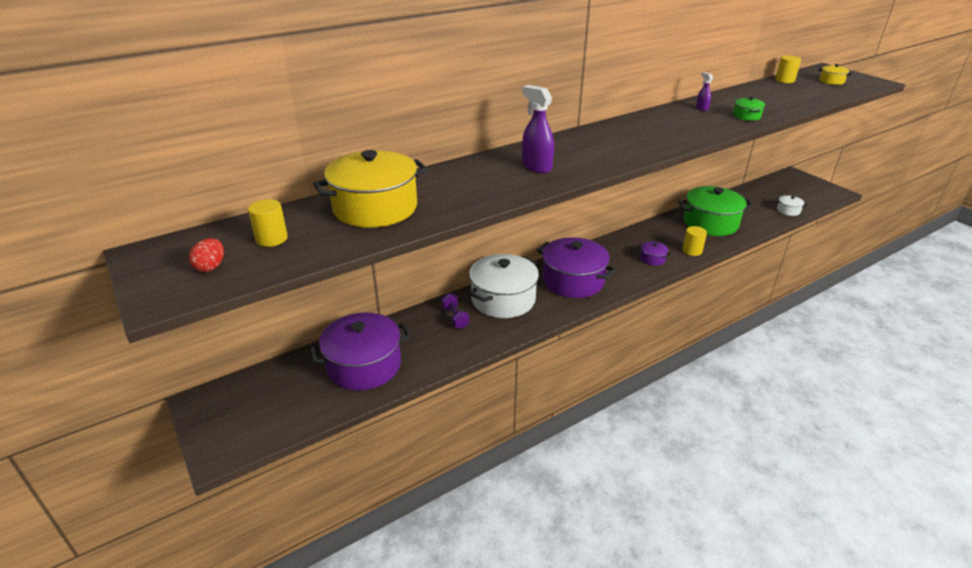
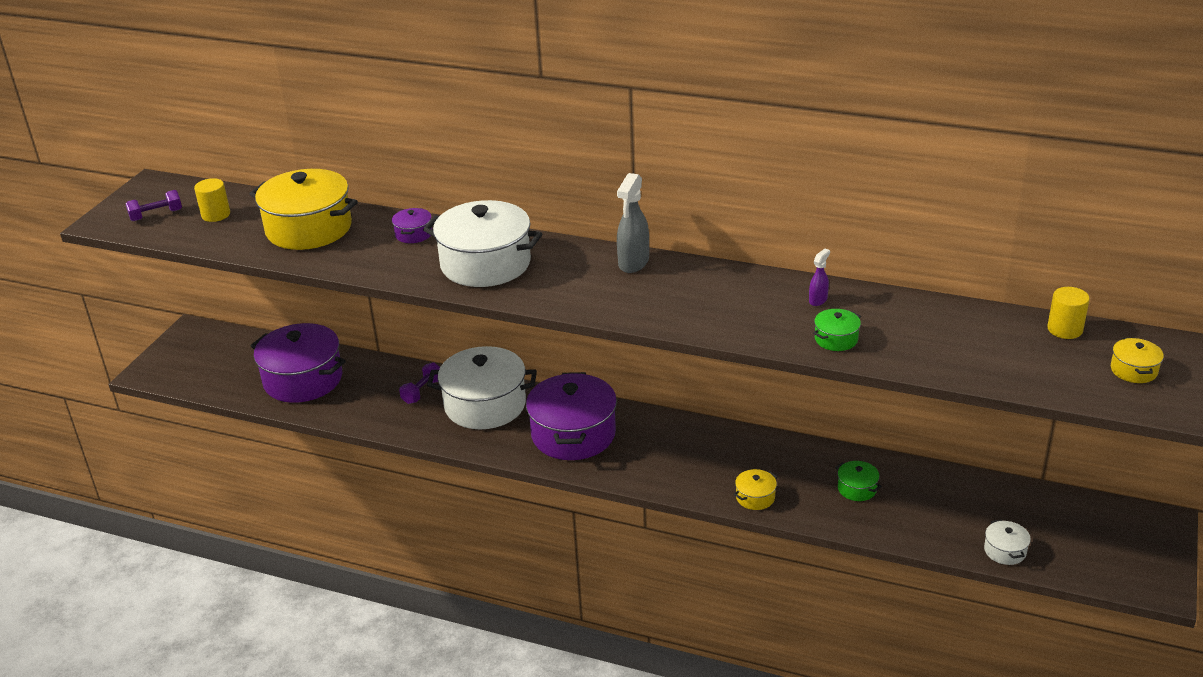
camera: 55 degrees right, 0 degrees up
(211, 267) = (156, 215): red egg -> purple dumbbell
(536, 167) = (485, 264): purple spray bottle -> white pot
(600, 132) = (633, 263): none -> grey spray bottle
(652, 259) = (694, 473): purple pot -> purple pot (414, 234)
(692, 251) = (755, 497): yellow cylinder -> yellow pot
(710, 223) = (857, 489): green pot -> green pot, size x0.43

